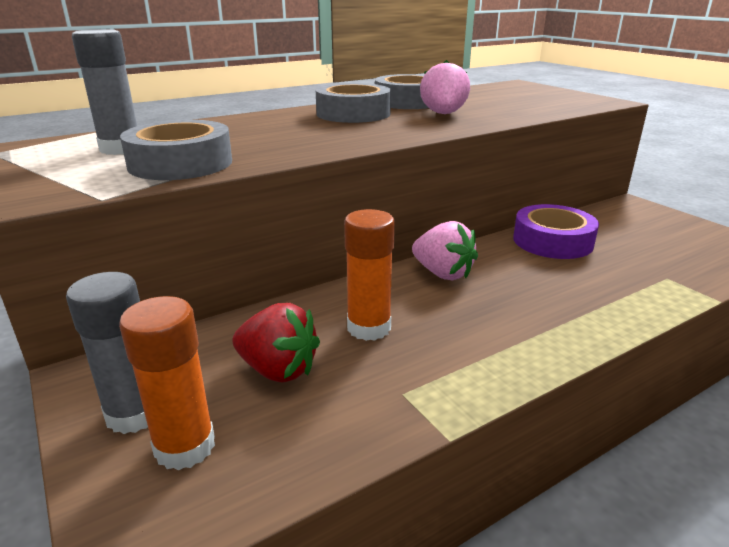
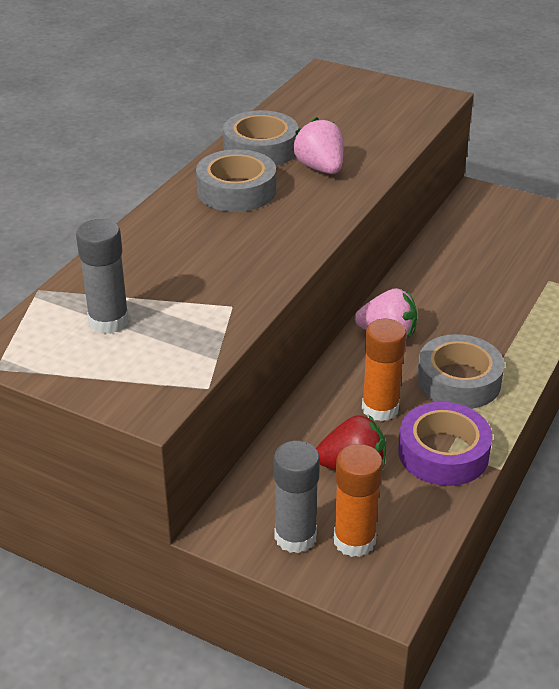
camera: 30 degrees left, 10 degrees up
(180, 163) = (197, 324): grey tape -> grey tape (458, 381)
(552, 241) = (444, 266): purple tape -> purple tape (443, 453)

